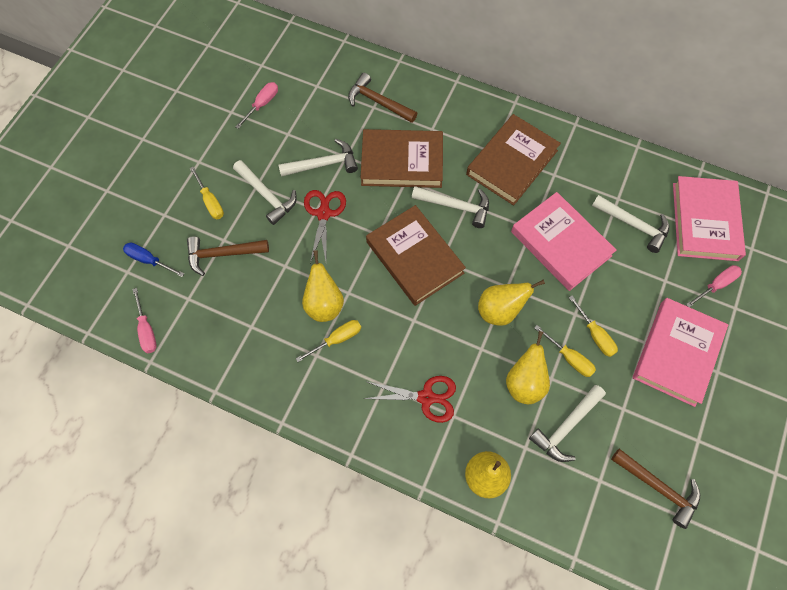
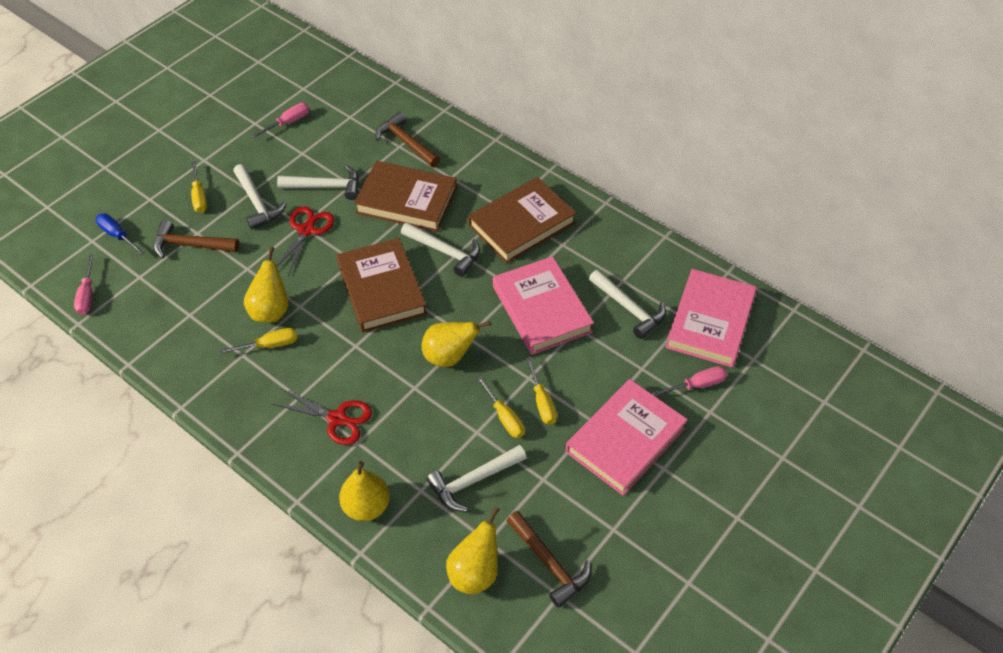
camera: 15 degrees right, 15 degrees down
(524, 382) = (446, 429): yellow pear -> yellow pear (475, 573)

